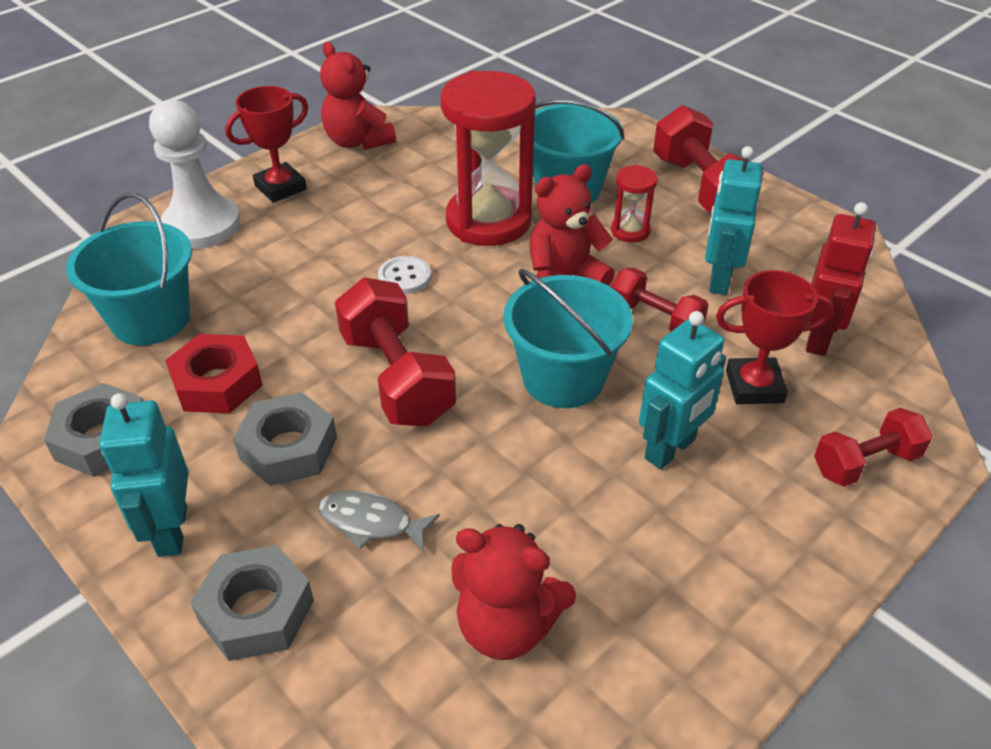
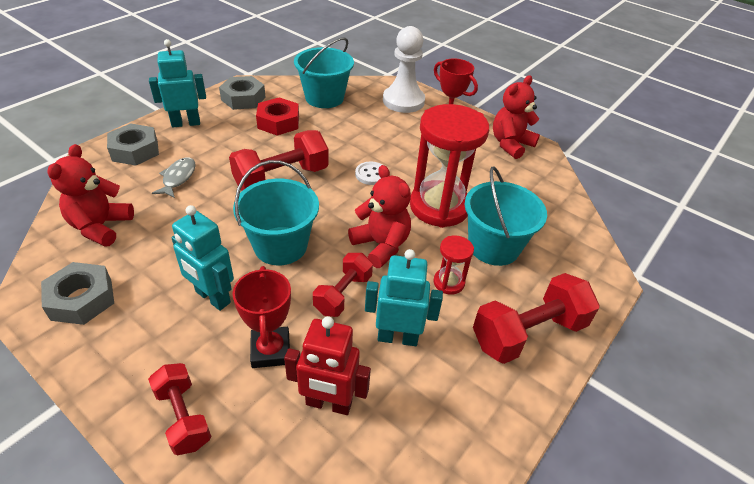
camera: 80 degrees right, 0 degrees up
(288, 448) = (231, 148): grey nut -> grey nut (81, 299)

